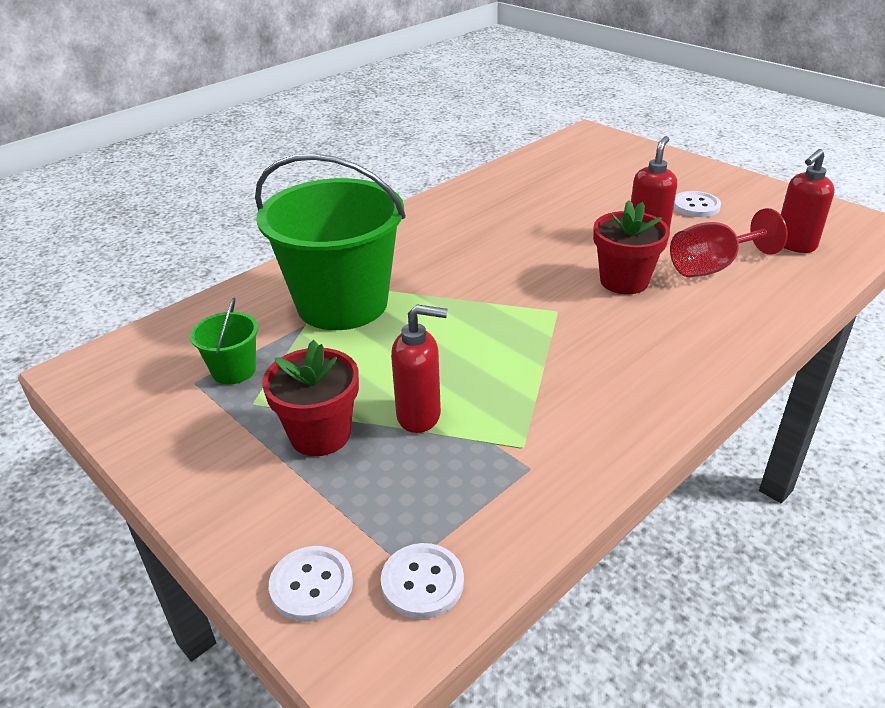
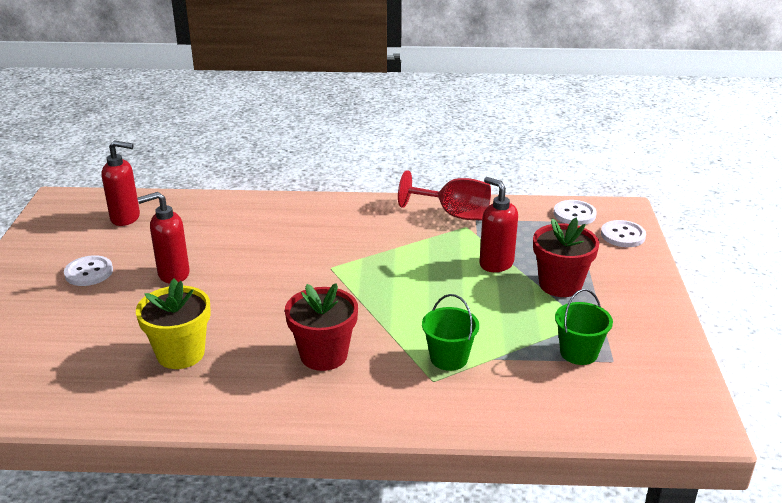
camera: 135 degrees left, 5 degrees down
(342, 303) = (449, 358): green bucket -> green bucket, size x0.43
(523, 208) = (180, 354): none -> yellow flower pot
(624, 281) = (258, 259): red flower pot -> red flower pot (324, 355)
(712, 267) = (196, 236): red goblet -> red goblet (454, 214)

